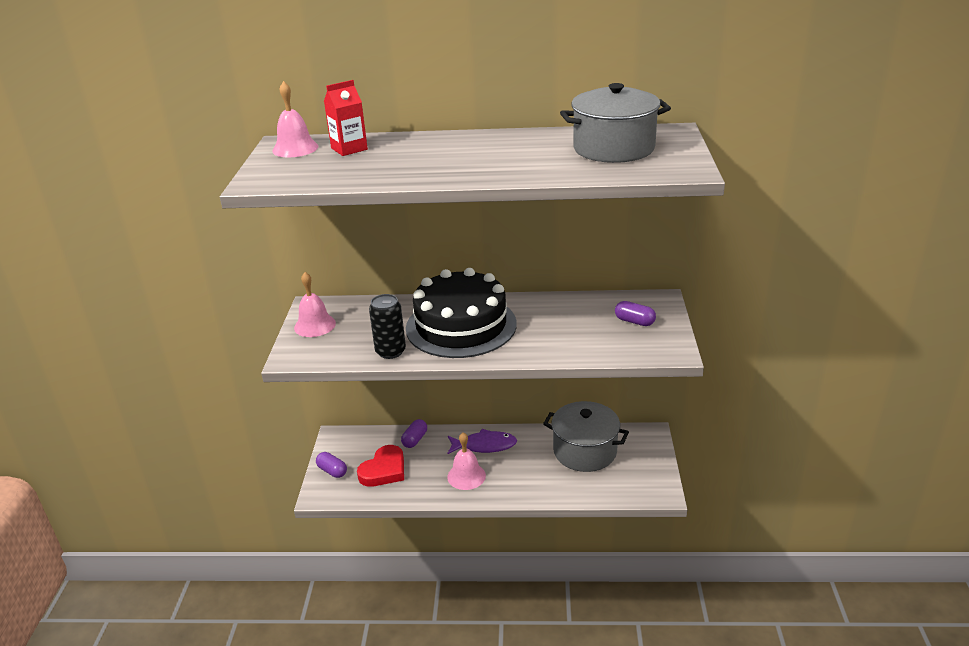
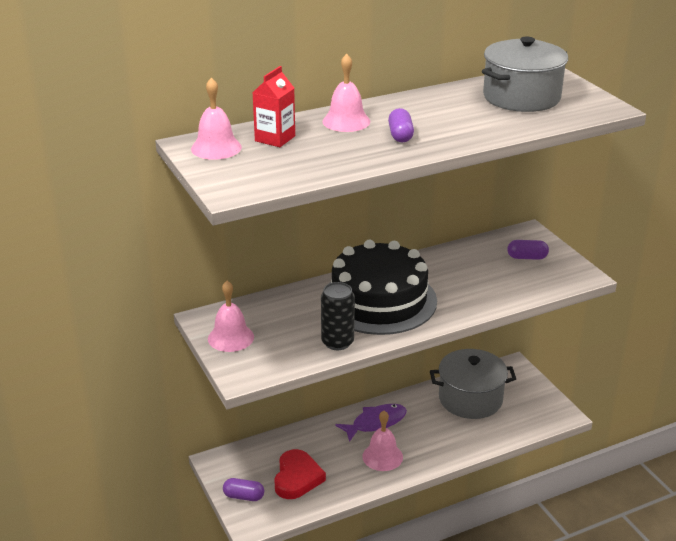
camera: 30 degrees left, 0 degrees up
(415, 439) = (302, 438): purple capsule -> purple capsule (400, 135)
(425, 144) = (346, 121): none -> pink bell

